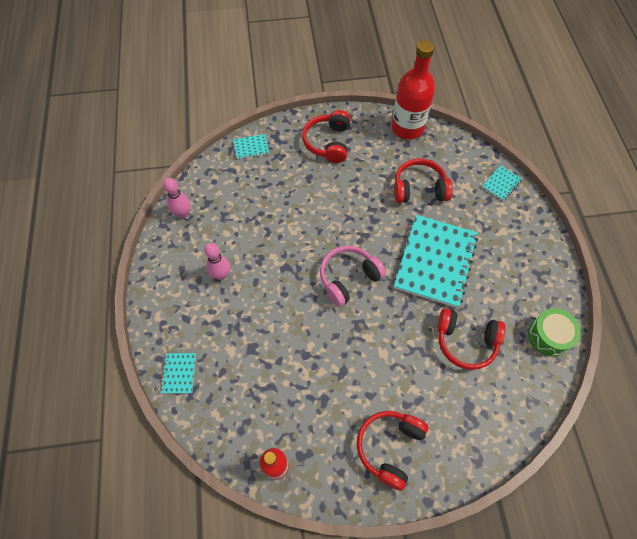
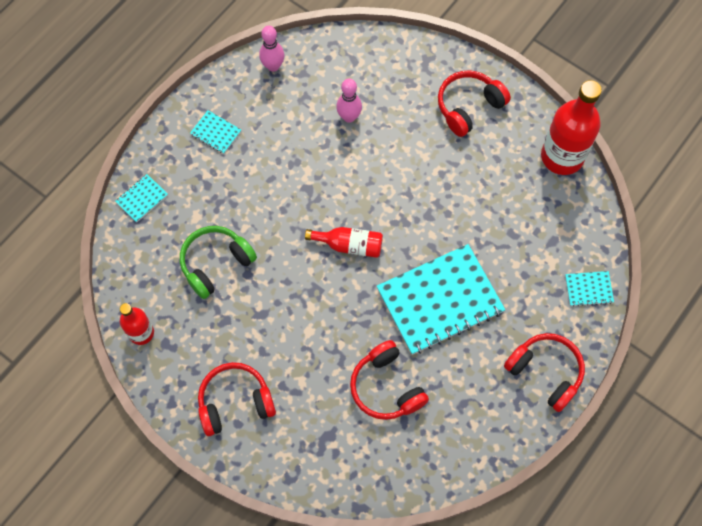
camera: 45 degrees right, 5 degrees up
(221, 275) = (250, 148): pink bowling pin -> pink bowling pin (349, 117)
(251, 147) = (393, 52): turquoise notebook -> turquoise notebook (215, 133)
(277, 368) = (216, 264): none -> green headphones
(348, 278) = (349, 245): pink headphones -> red bottle
(419, 189) = (503, 224): red headphones -> red headphones (545, 372)
(549, 336) = (463, 452): green drum -> none

